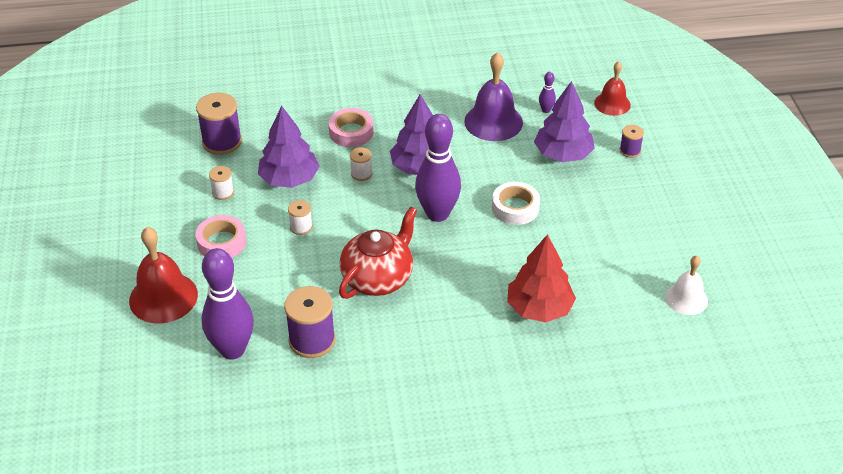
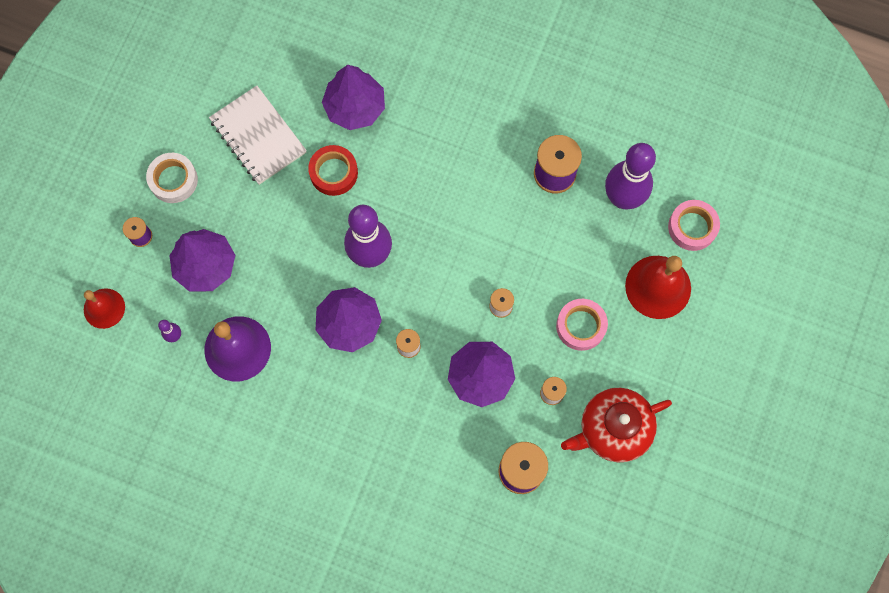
camera: 150 degrees left, 30 degrees up
(351, 132) = (385, 412): pink tape -> pink tape (692, 227)
(378, 278) = (465, 209): red teapot -> red teapot (613, 429)
(515, 208) = (297, 224): white tape -> white tape (173, 180)
(515, 253) = (333, 173): none -> red tape
(539, 308) = (355, 107): red tree -> purple tree
(603, 250) = (258, 136): none -> white notebook
(686, 298) = (233, 54): white bell -> none

